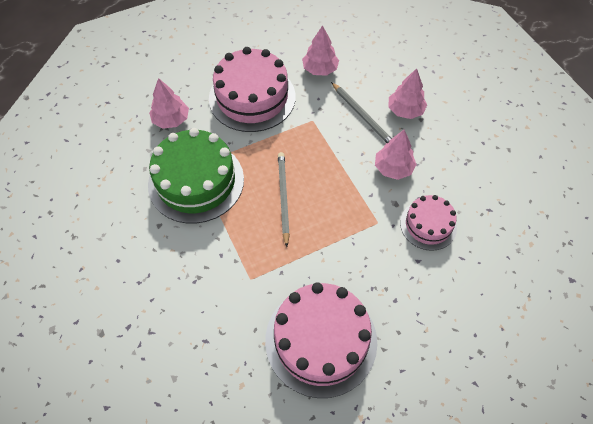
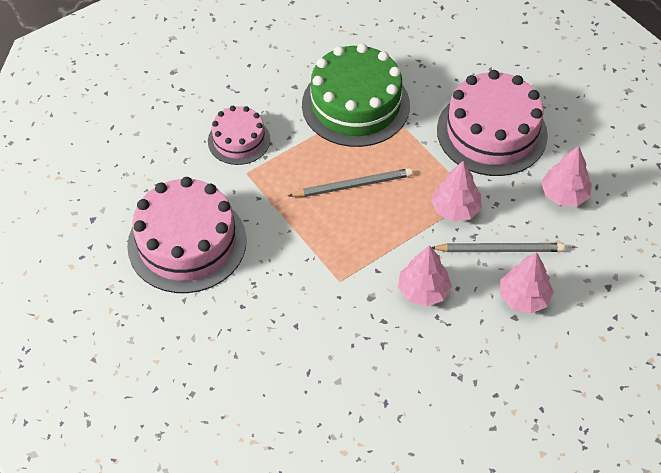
camera: 80 degrees right, 5 degrees down
(171, 120) = (434, 66): pink tree -> pink tree (455, 209)
(362, 115) = (499, 249): grey pencil -> grey pencil turned 135 degrees counterclockwise
(428, 225) = (347, 334): pink cake -> pink cake (239, 140)

